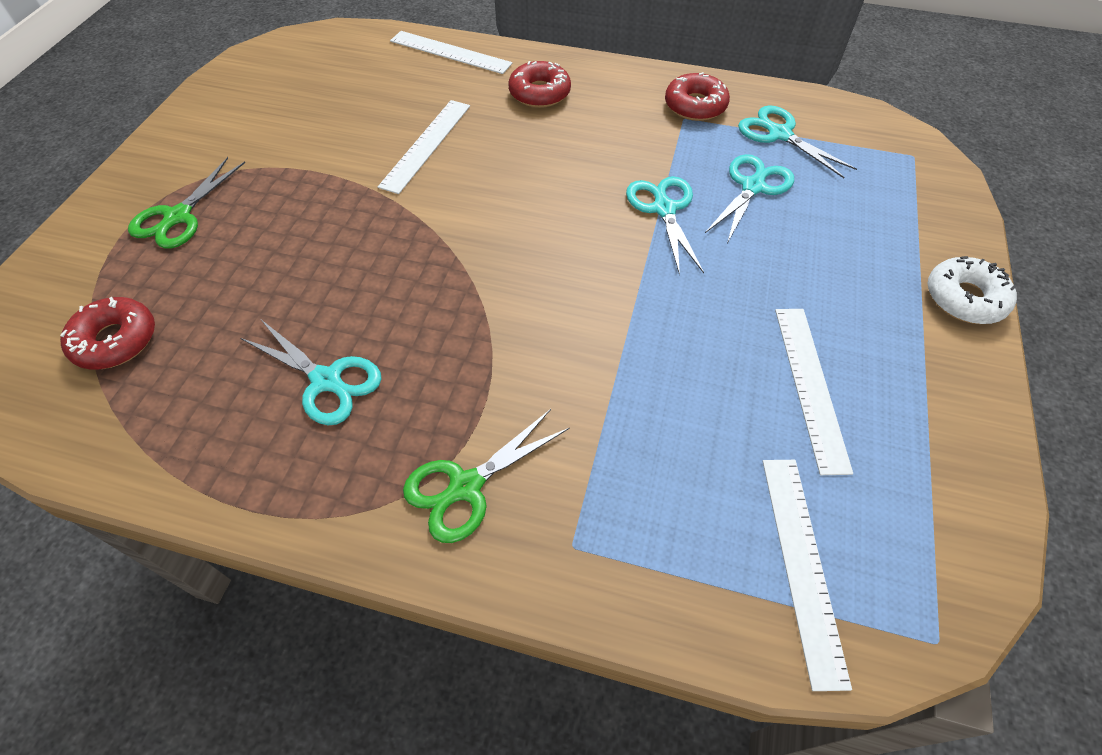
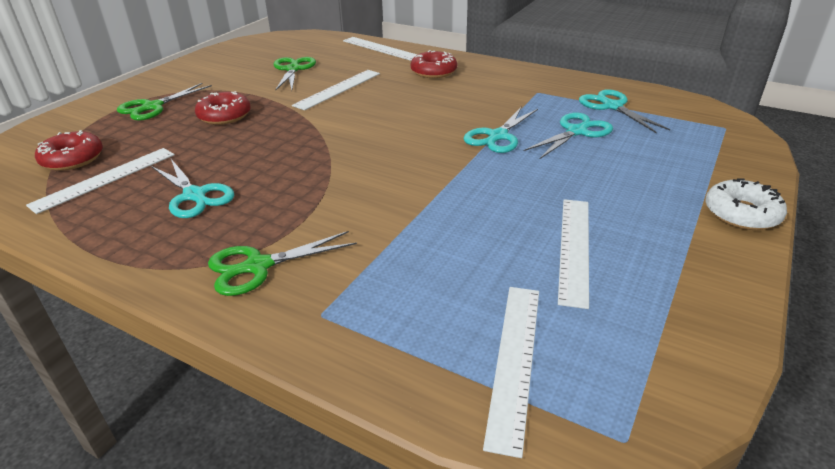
camera: 15 degrees right, 20 degrees down
(185, 371) = (105, 179): none -> white ruler
(345, 111) = (293, 69): none -> green scissors
(664, 209) = (498, 136): turquoise scissors -> turquoise scissors turned 150 degrees counterclockwise
(695, 106) = (549, 87): red donut -> red donut (224, 116)

